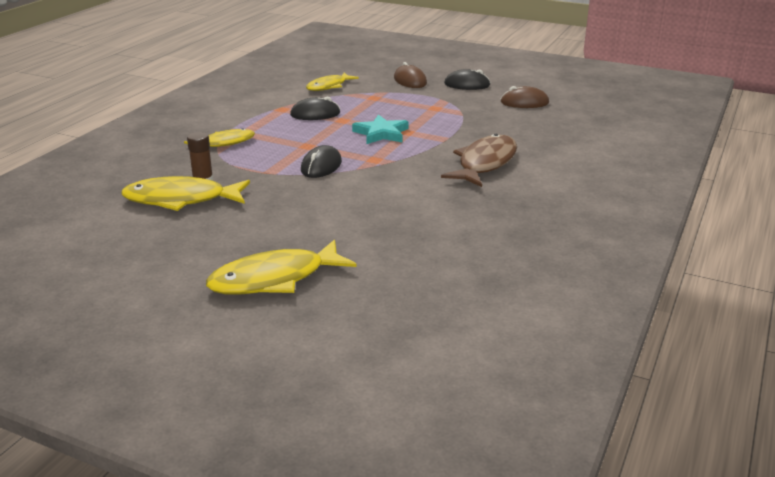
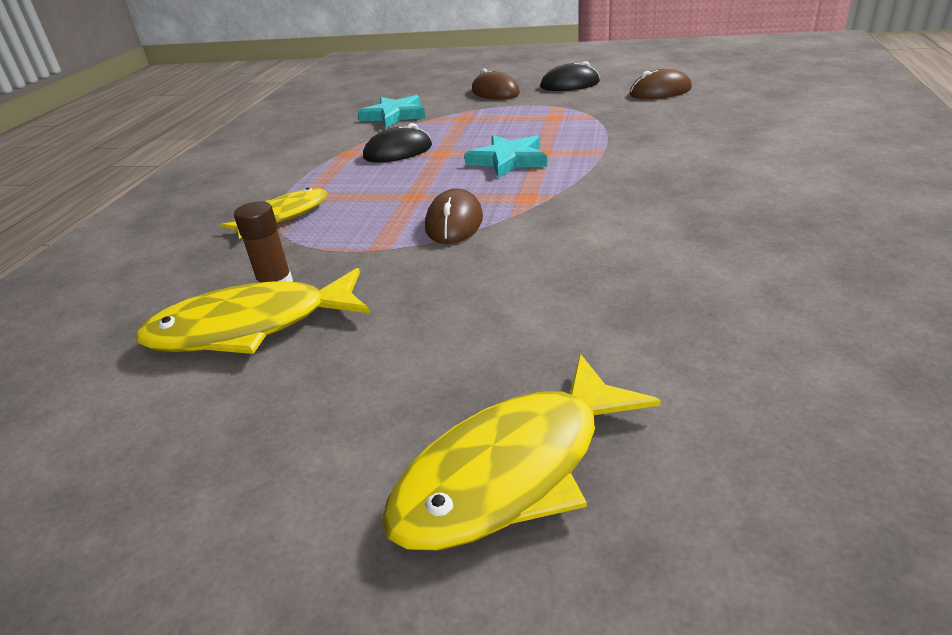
camera: 10 degrees left, 5 degrees up
(321, 166) = (454, 223): black mouse -> brown mouse
(329, 86) = (394, 115): yellow fish -> turquoise star
(485, 163) = (688, 174): brown fish -> none

